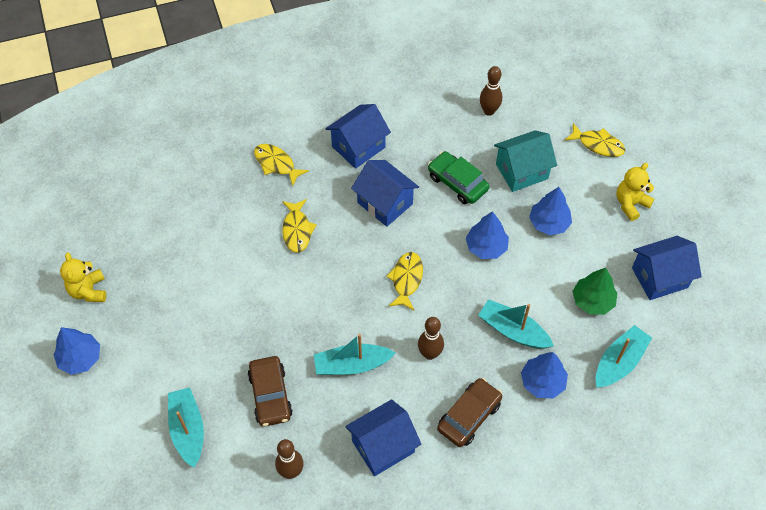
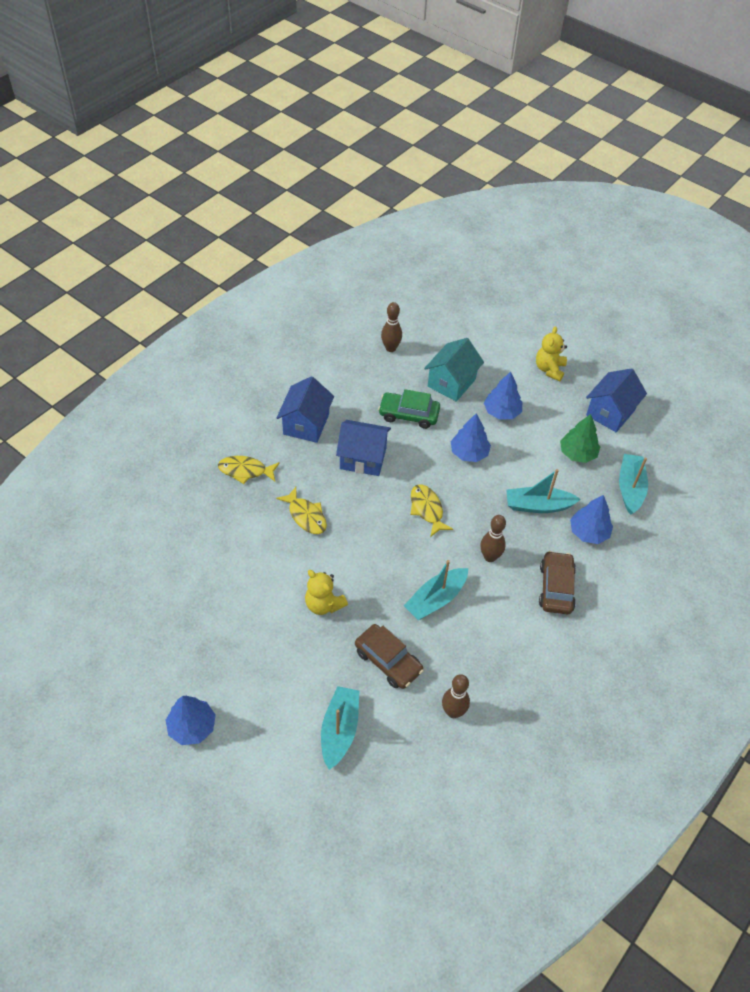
camera: 35 degrees left, 5 degrees down
(88, 291) = (154, 664): yellow teddy bear -> yellow teddy bear (324, 604)
(188, 430) = (339, 730): turquoise boat -> turquoise boat turned 60 degrees clockwise
(383, 446) = (510, 648): blue house -> none
(598, 145) = (492, 337): yellow fish -> none

